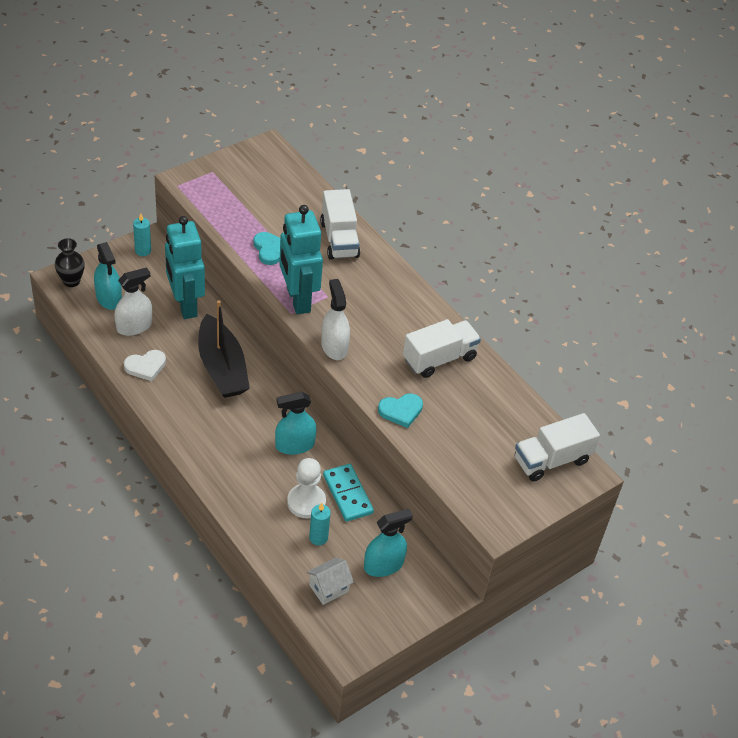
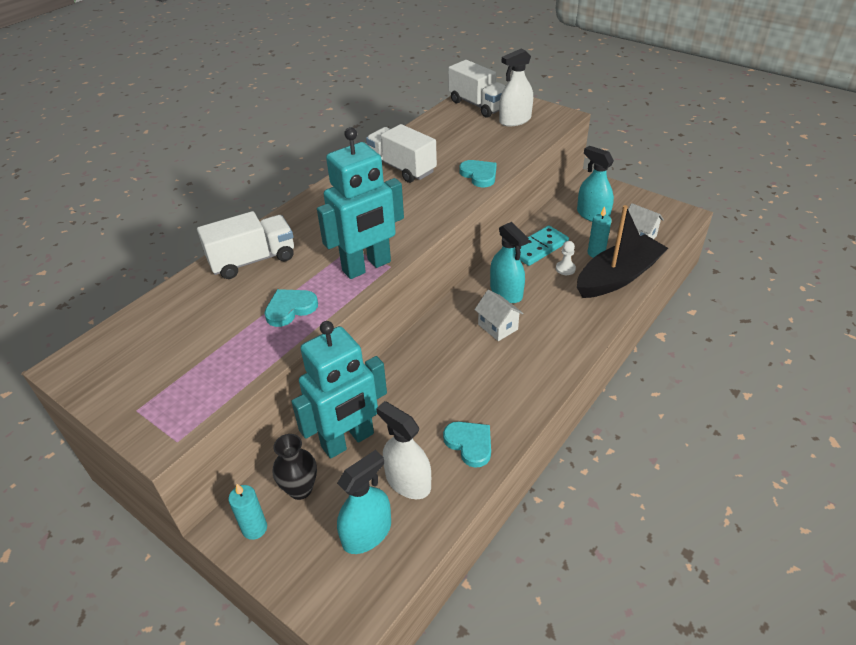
camera: 100 degrees left, 5 degrees down
(71, 281) = (349, 600): black vase -> black vase (300, 489)
(146, 366) = (469, 444): white heart -> turquoise heart
(222, 368) = (435, 374): black boat -> black boat (618, 276)
(253, 423) = (498, 327): none -> white house
(306, 502) = (565, 269): white pawn -> white pawn, size x0.53
(334, 346) = (423, 227): white spray bottle -> white spray bottle (515, 120)

